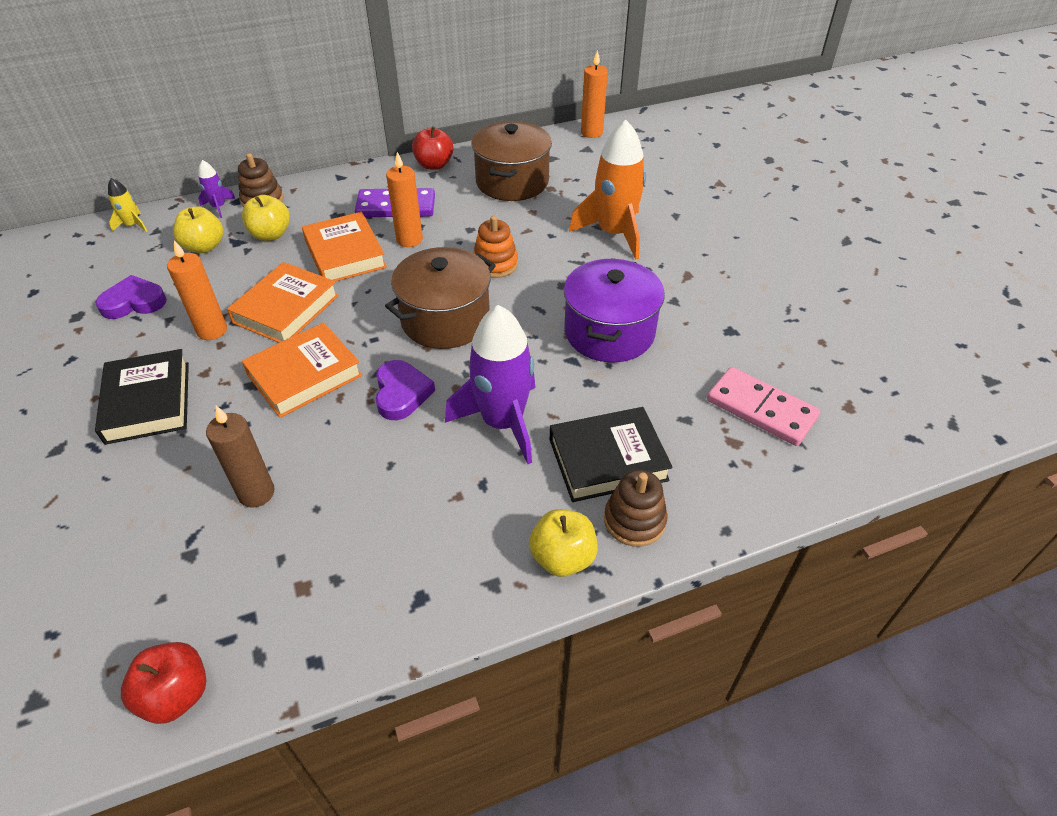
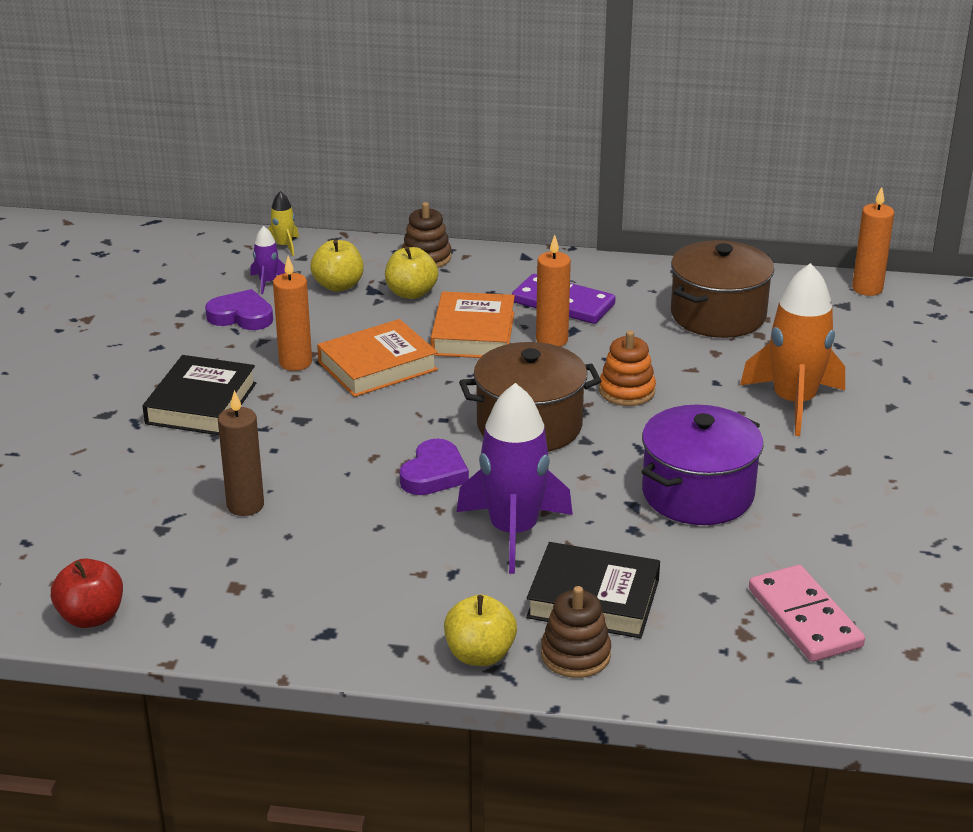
camera: 30 degrees right, 15 degrees down
(219, 207) = (378, 252): purple rocket -> purple rocket (268, 282)
(304, 375) = (354, 428): orange book -> none
(434, 165) = (640, 273): red apple -> none

